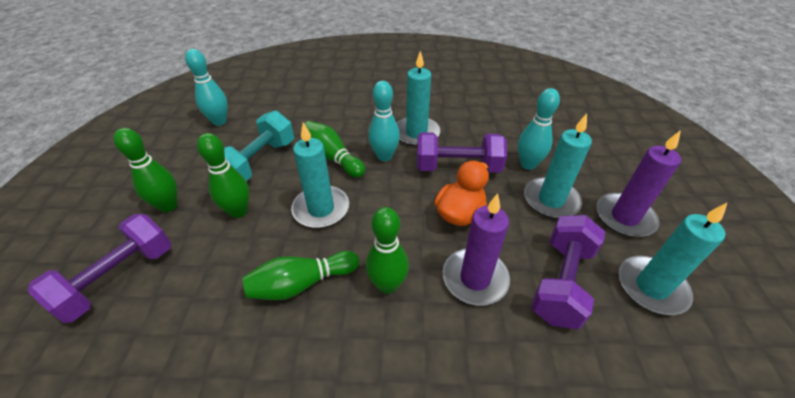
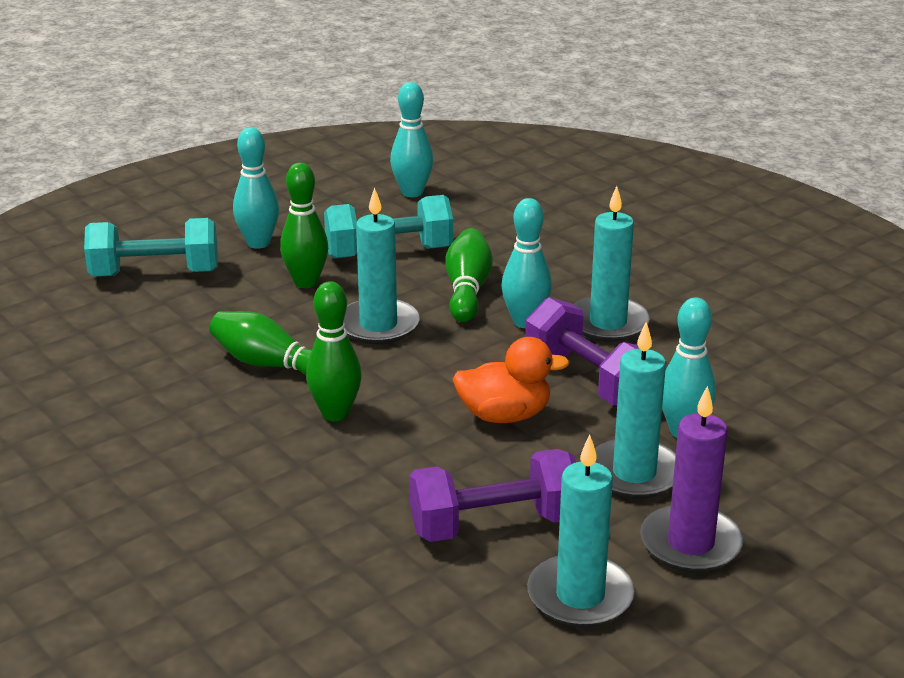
camera: 50 degrees right, 15 degrees down
(119, 278) = (155, 274): purple dumbbell -> turquoise dumbbell
(168, 206) = (258, 243): green bowling pin -> turquoise bowling pin
(475, 278) = (418, 464): purple candle -> none

